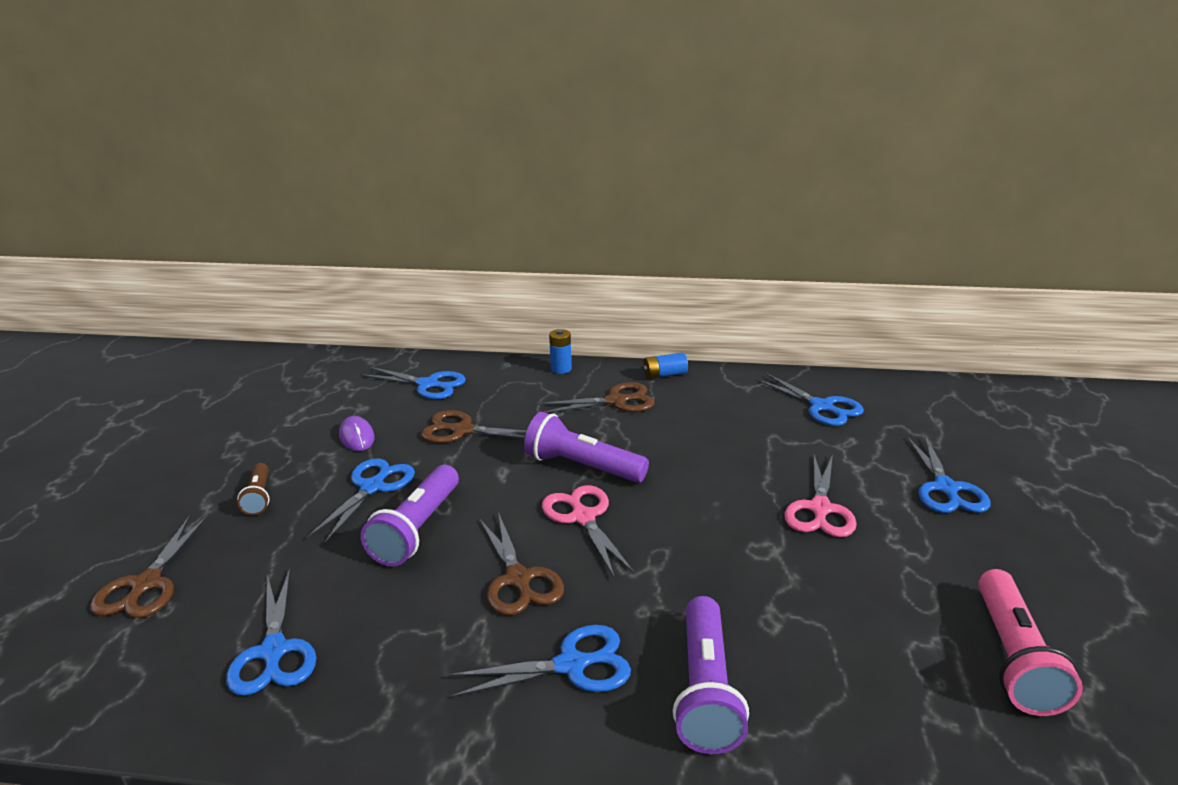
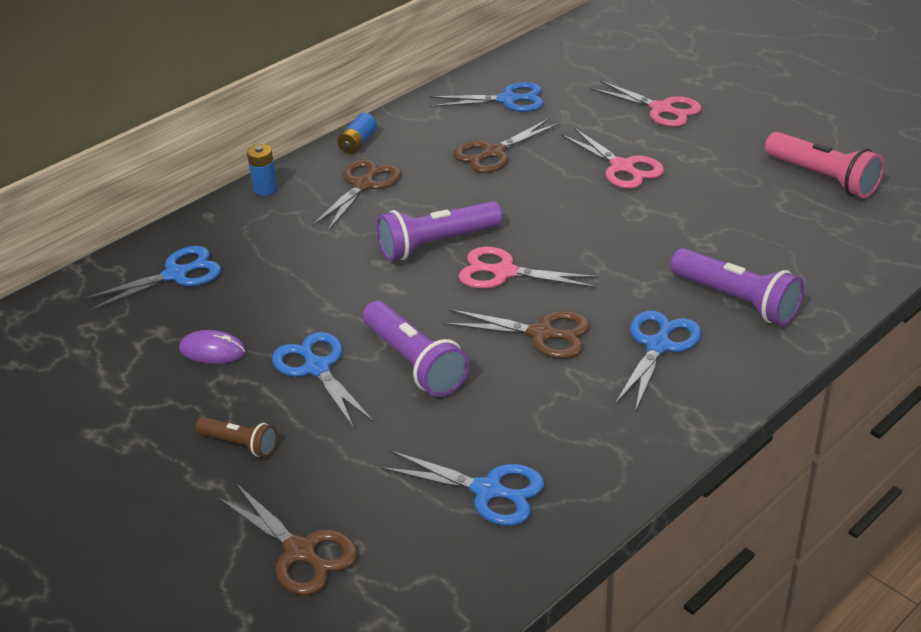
camera: 50 degrees left, 10 degrees up
(462, 430) = (292, 284): brown scissors -> brown scissors (493, 153)
(946, 488) = (661, 109): blue scissors -> pink scissors

